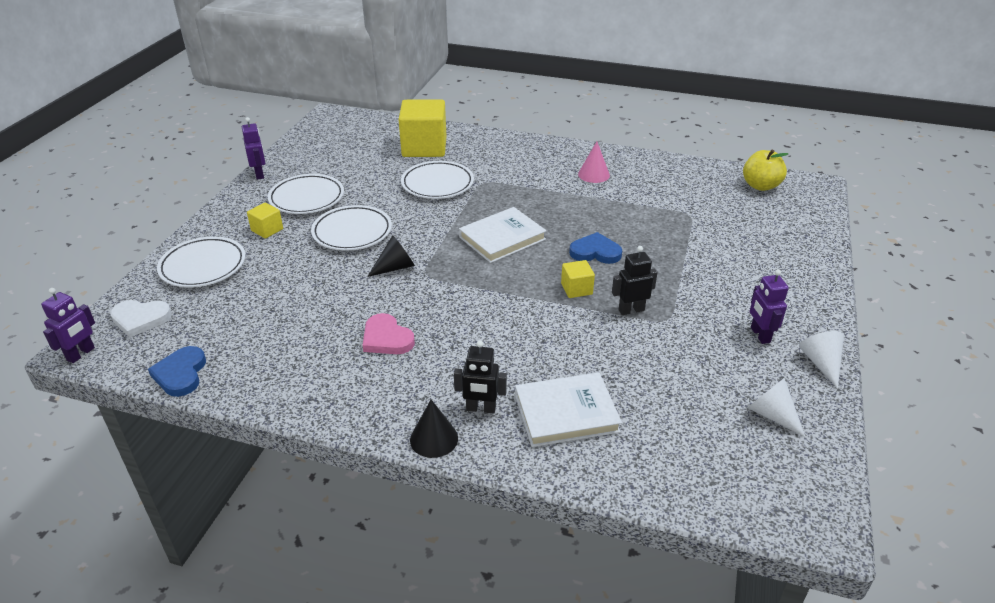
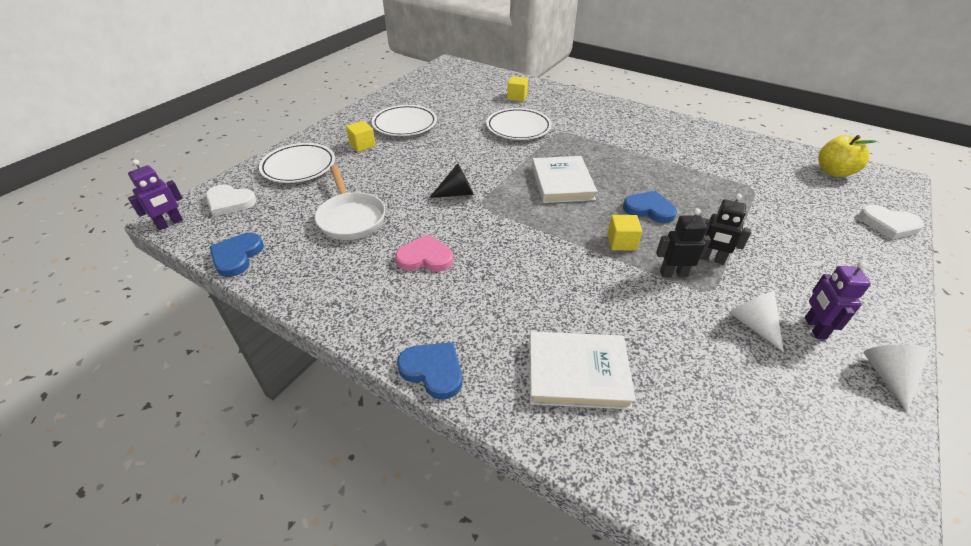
camera: 15 degrees right, 5 degrees up
(259, 174) = (375, 101): purple robot -> none
(290, 312) = (351, 218): none -> white pan
(352, 232) = (431, 157): white plate -> none
(386, 338) = (425, 257): pink heart -> pink heart turned 120 degrees clockwise
(424, 147) = (517, 97): yellow cube -> yellow cube, size x0.47
(434, 439) = (433, 371): black cone -> blue heart
(481, 408) = (490, 348): black robot -> black robot (711, 259)
(502, 238) = (562, 183): white book -> white book turned 75 degrees counterclockwise
(593, 174) = (664, 139): pink cone -> none
(771, 415) = (818, 429): white cone -> white cone (752, 324)
(812, 231) = (888, 224): none -> white heart

